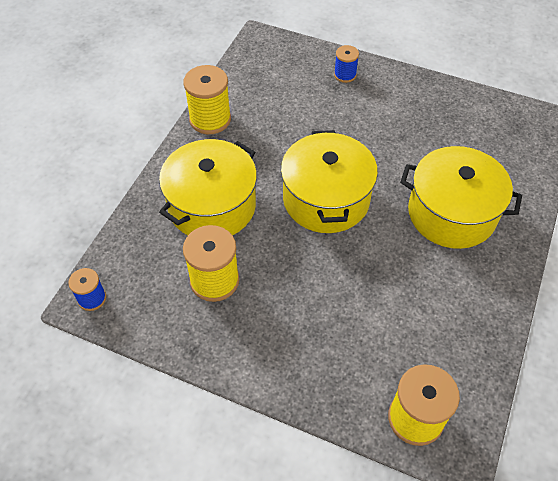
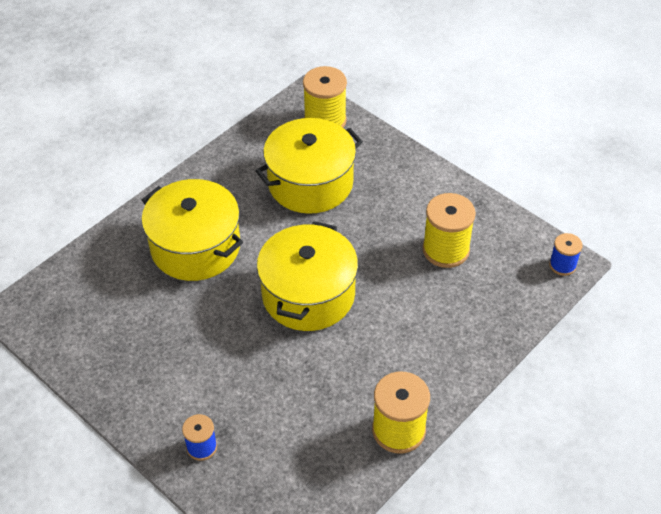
camera: 160 degrees left, 5 degrees down
(212, 206) = (428, 320): yellow pot -> yellow pot (310, 183)

